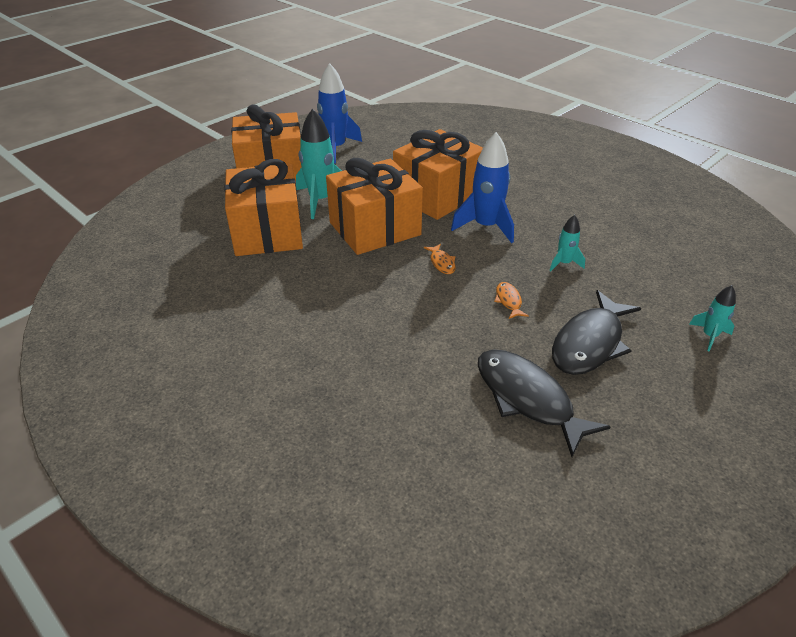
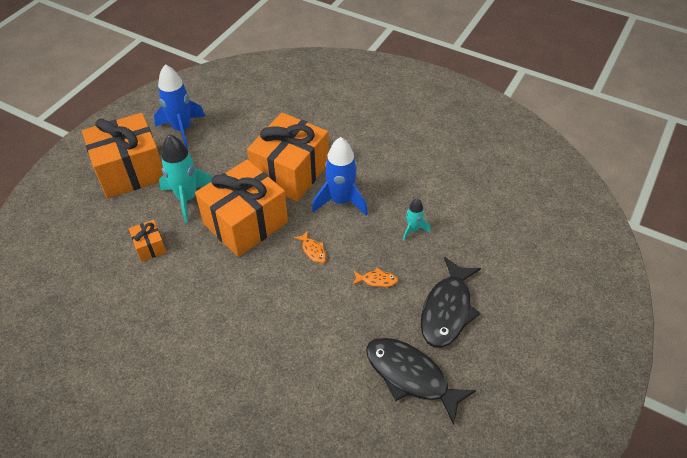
camera: 15 degrees left, 10 degrees up
(267, 232) = (150, 247): orange gift -> orange gift, size x0.44
(508, 301) = (376, 280): orange fish -> orange fish turned 120 degrees clockwise
(709, 336) = (534, 282): turquoise rocket -> none

